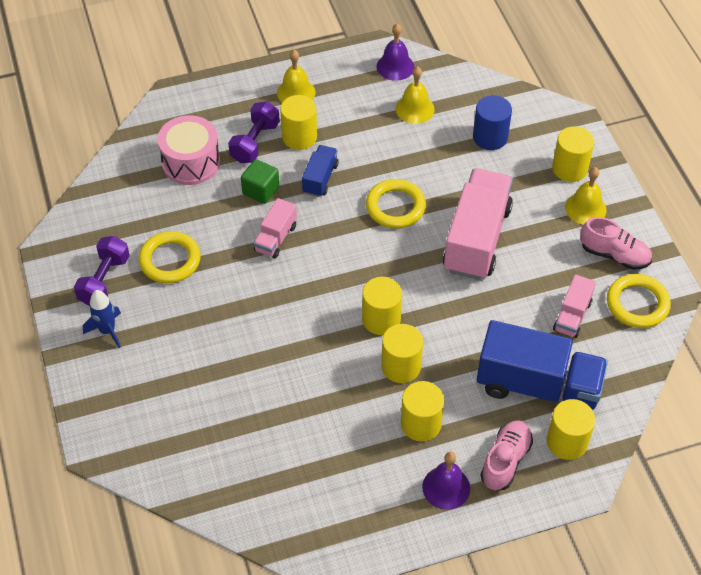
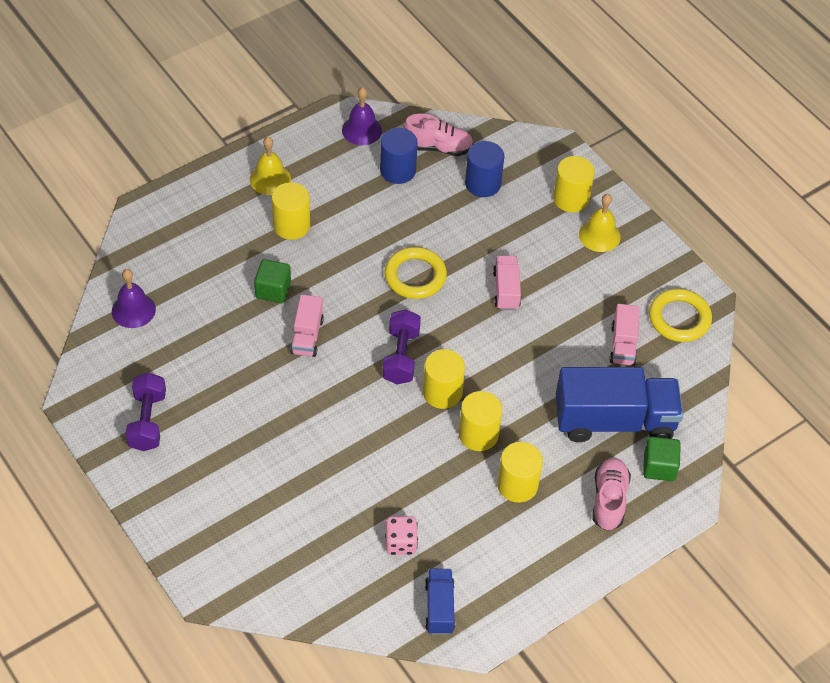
camera: 20 degrees left, 0 degrees up
(107, 331) = (171, 472): blue rocket -> none
(170, 260) = (207, 384): yellow ring -> none
(191, 162) = (189, 277): pink drum -> none
(255, 142) = (248, 241): purple dumbbell -> purple dumbbell (401, 356)
(289, 450) = (400, 543): none -> pink dice
(320, 178) = (329, 264): blue truck -> blue truck (439, 608)
(415, 109) = (398, 170): yellow bell -> blue cylinder
(446, 487) = (563, 539): purple bell -> purple bell (133, 310)
(476, 239) = (506, 290): pink truck -> pink truck, size x0.50
(567, 442) = (659, 467): yellow cylinder -> green cube
(614, 255) = (642, 275): pink shoe -> pink shoe (438, 147)

